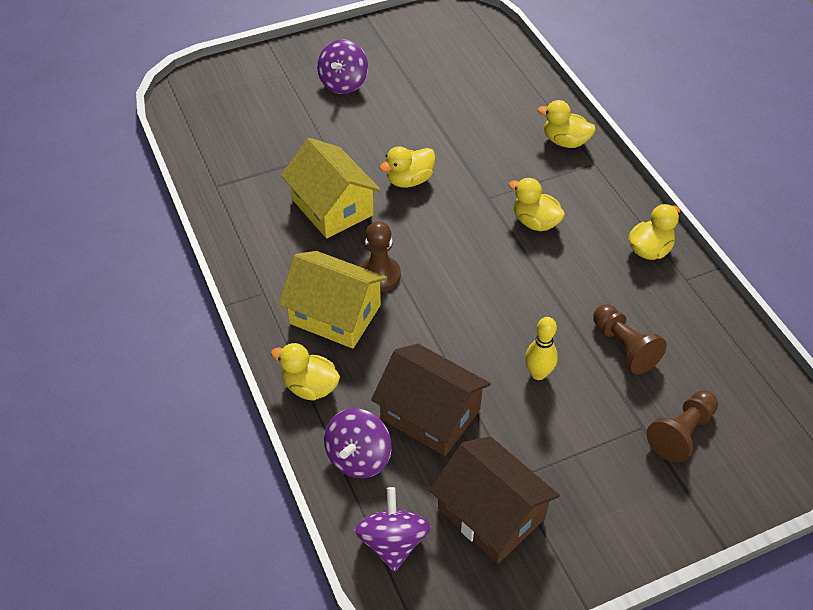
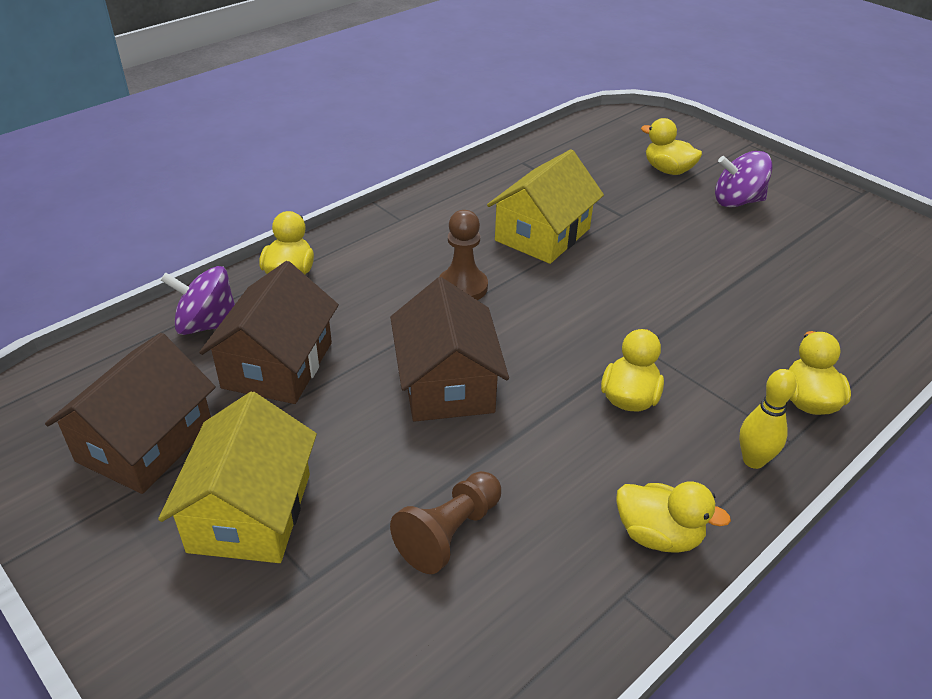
camera: 70 degrees right, 10 degrees down
(335, 314) = (392, 269): yellow house -> yellow house (250, 512)
(393, 542) = (101, 371): purple spinning top -> none
(409, 180) = (623, 278): yellow duck -> yellow duck (668, 170)
(488, 313) = (447, 383): none -> brown house
(538, 373) = (368, 447): yellow bowling pin -> yellow bowling pin (753, 460)
(681, 433) = (310, 630): brown pawn -> none

